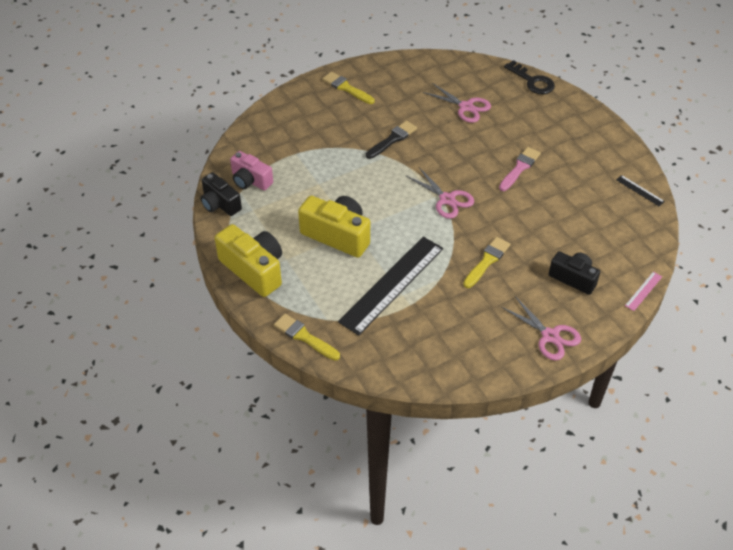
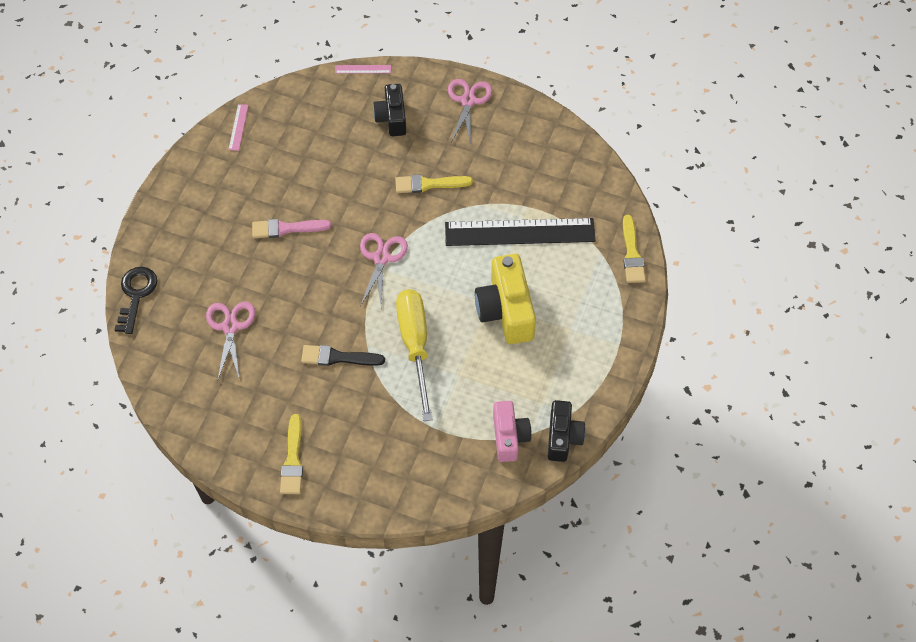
camera: 130 degrees left, 10 degrees up
(254, 269) = (606, 344): yellow camera -> none
(361, 177) = (415, 346): none -> yellow screwdriver
(640, 190) = (238, 127): black ruler -> pink ruler

